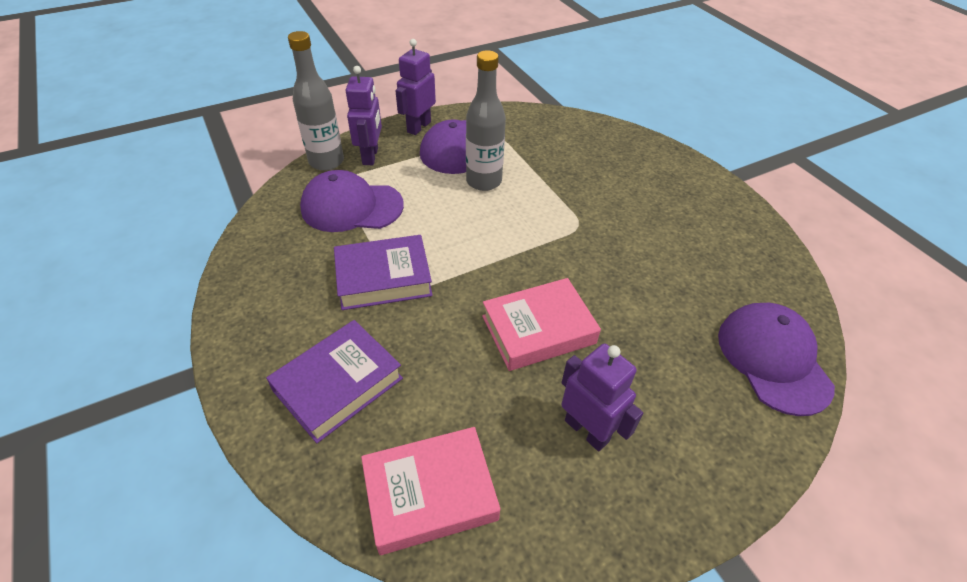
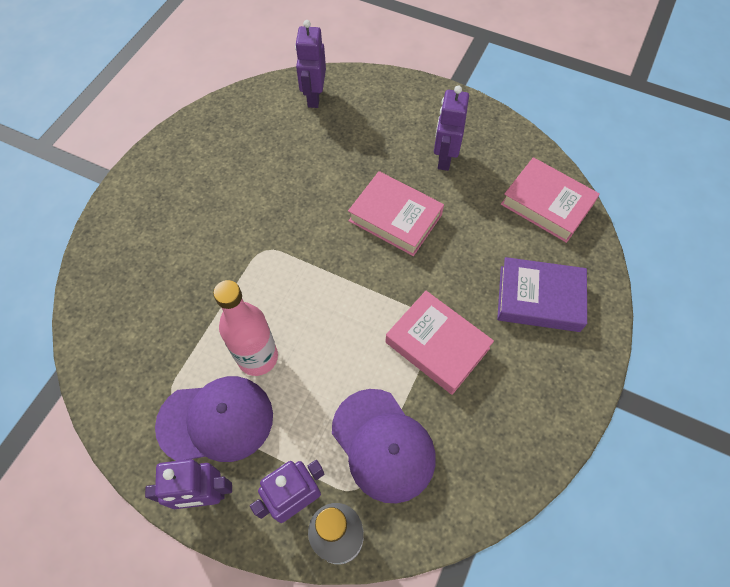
camera: 125 degrees left, 15 degrees up
(383, 278) = (437, 345): purple book -> pink book
(484, 181) = (257, 357): grey bottle -> pink bottle
(773, 359) = (314, 97): purple cap -> purple robot

